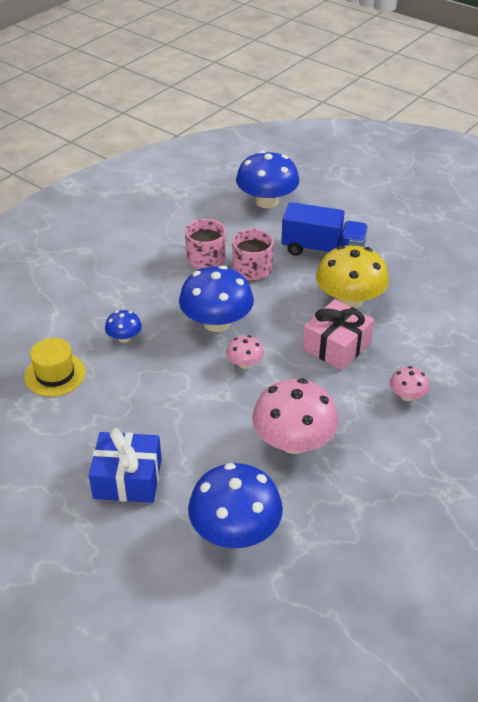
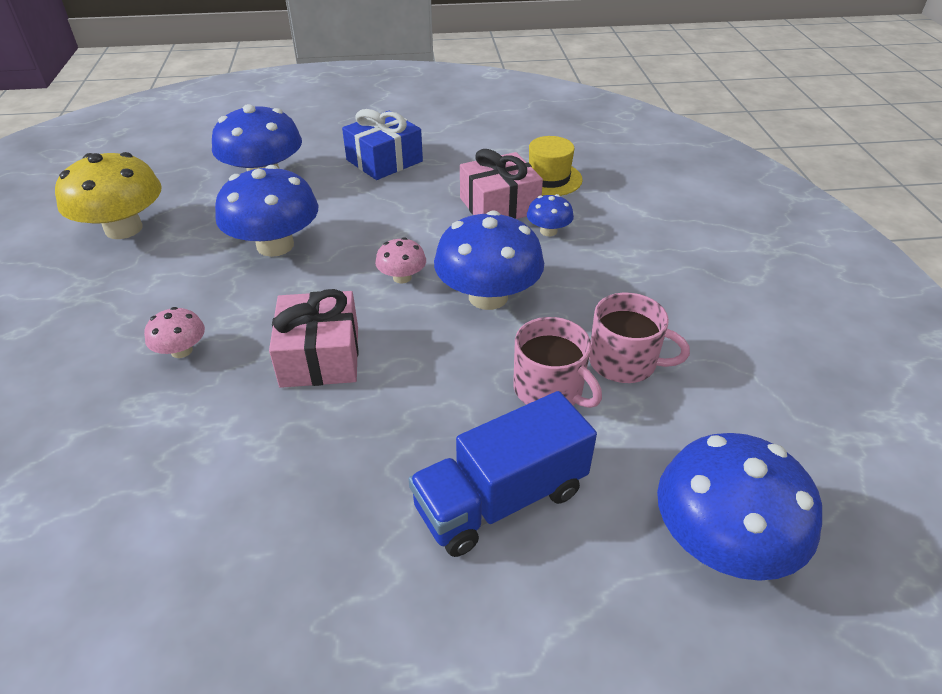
camera: 135 degrees right, 0 degrees up
(119, 375) = (499, 205): none -> pink gift
(293, 441) = (275, 245): pink mushroom -> blue mushroom
(349, 300) = (365, 432): yellow mushroom -> yellow mushroom (124, 229)

